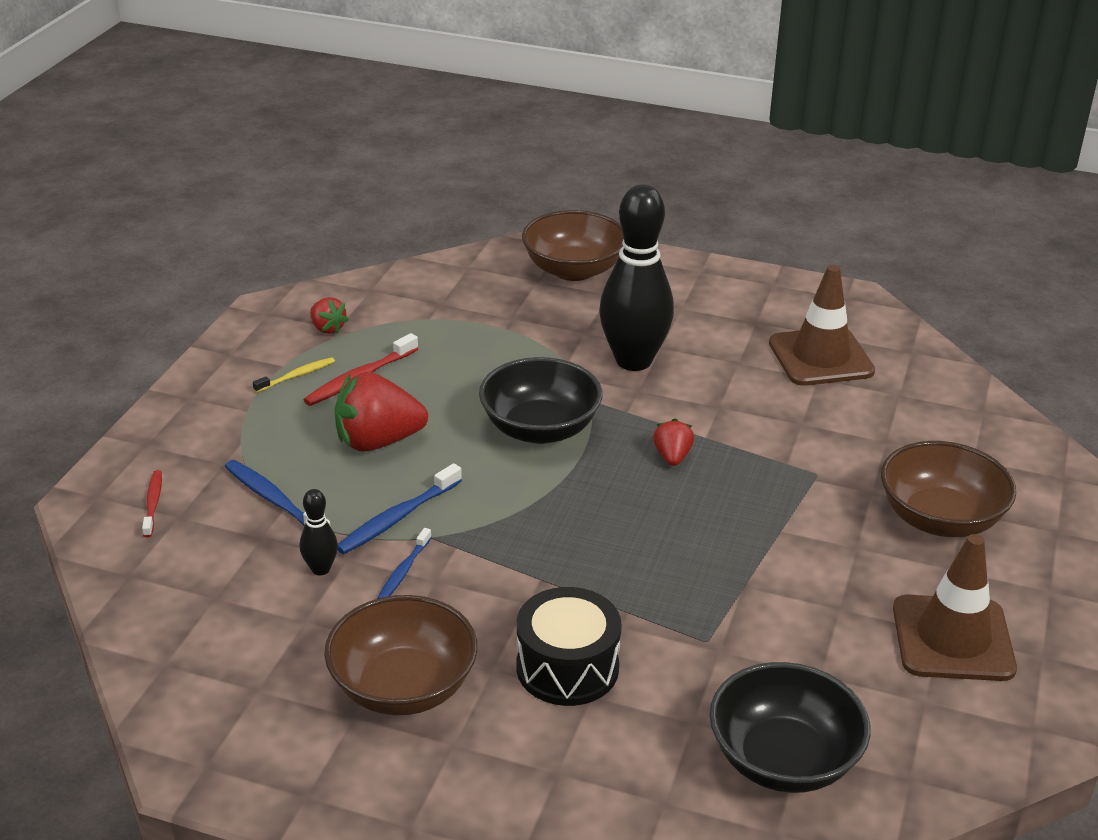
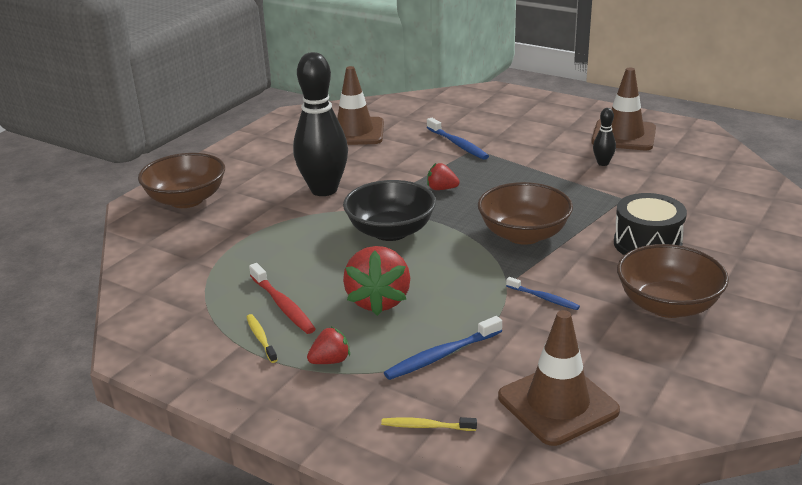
camera: 75 degrees left, 5 degrees down
(153, 503) = (426, 426): red toothbrush -> yellow toothbrush
(189, 594) = (557, 404): none -> brown traffic cone
(320, 569) = (535, 335): black bowling pin -> black bowling pin (603, 163)
(327, 328) = (193, 318): red strawberry -> red strawberry (330, 361)
(397, 518) = (480, 297): blue toothbrush -> blue toothbrush (458, 144)
(783, 760) = (719, 189): black bowl -> none
(940, 519) = (524, 124): brown bowl -> brown bowl (523, 235)

